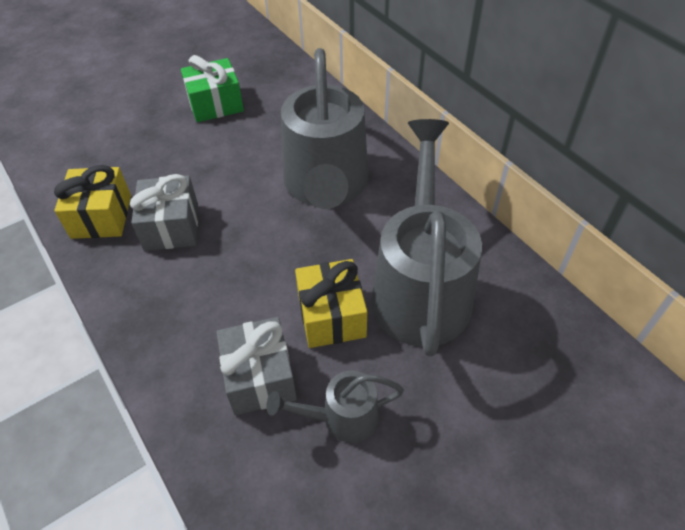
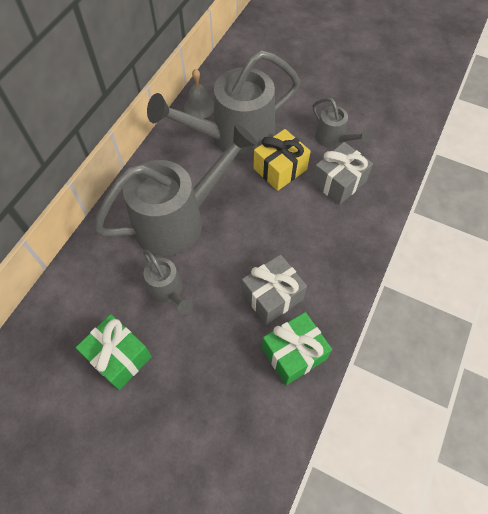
camera: 120 degrees left, 10 degrees up
(101, 216) = (294, 354): yellow gift -> green gift
(249, 152) = (168, 291): none -> grey watering can
(503, 272) = (199, 107): none -> grey bell

